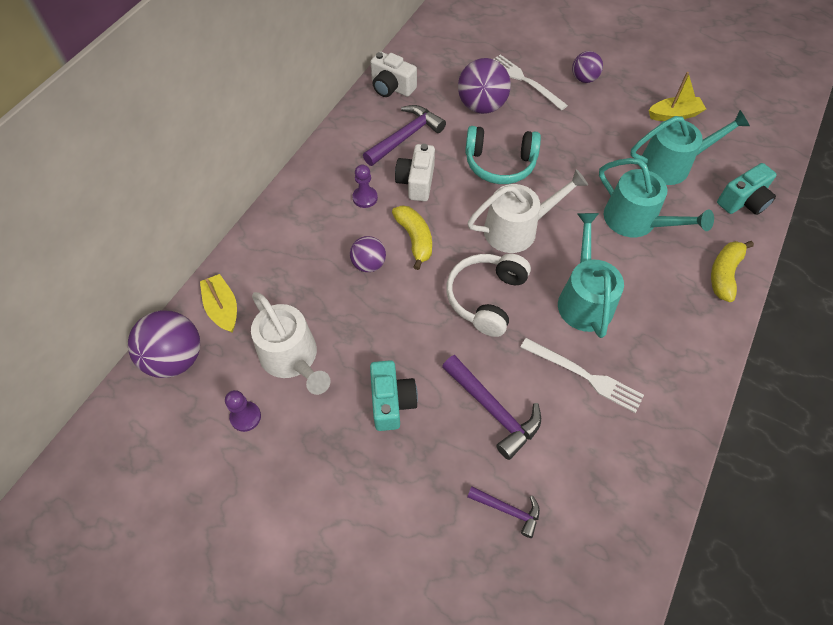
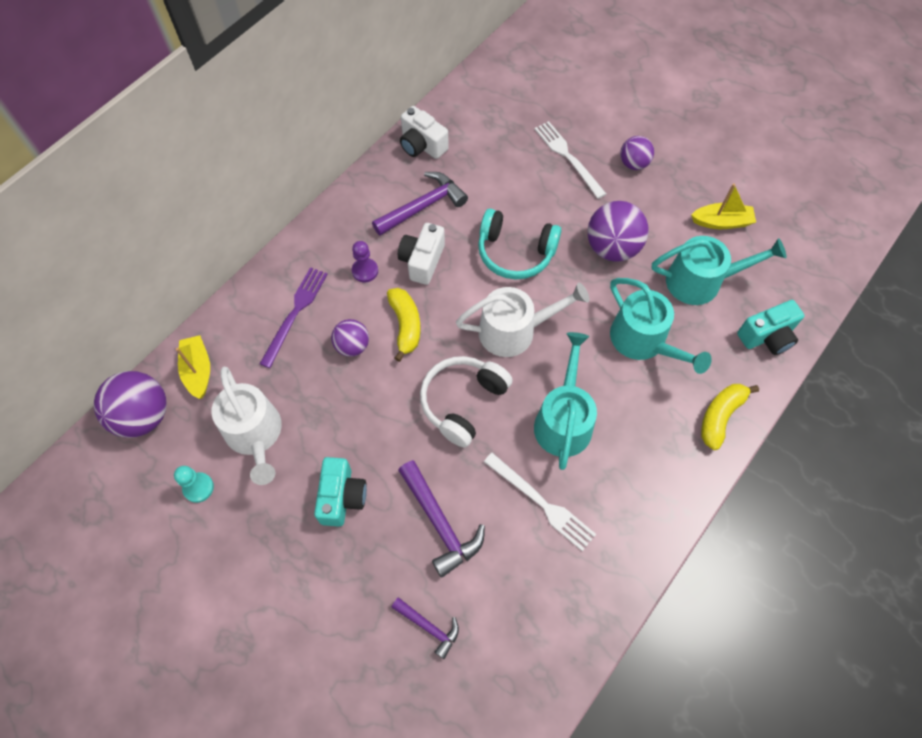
camera: 10 degrees right, 5 degrees up
(245, 417) = (198, 488): purple pawn -> turquoise pawn
(307, 243) = (295, 313): none -> purple fork
(481, 106) = (513, 181): purple ball -> purple ball (612, 248)

